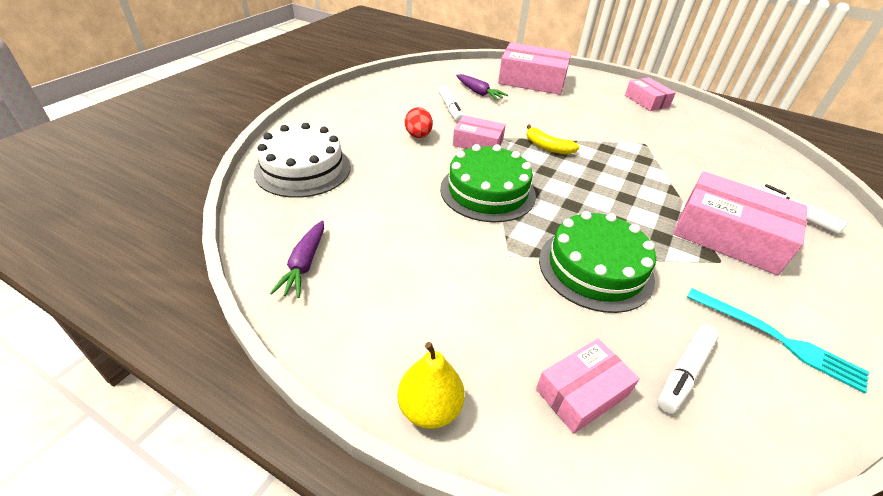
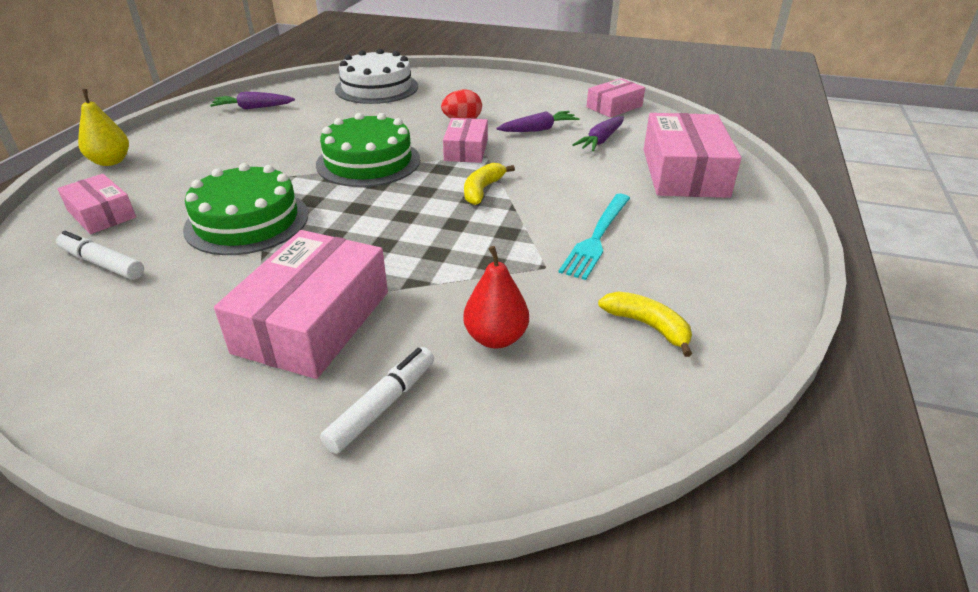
camera: 80 degrees right, 5 degrees down
(451, 109) = (538, 129): white marker -> purple carrot
(646, 101) = (719, 278): pink box -> pink box (614, 107)
(693, 128) = (648, 326): none -> yellow banana
(719, 170) = (496, 338): none -> red pear
(778, 339) = (124, 331): turquoise fork -> turquoise fork (597, 237)

